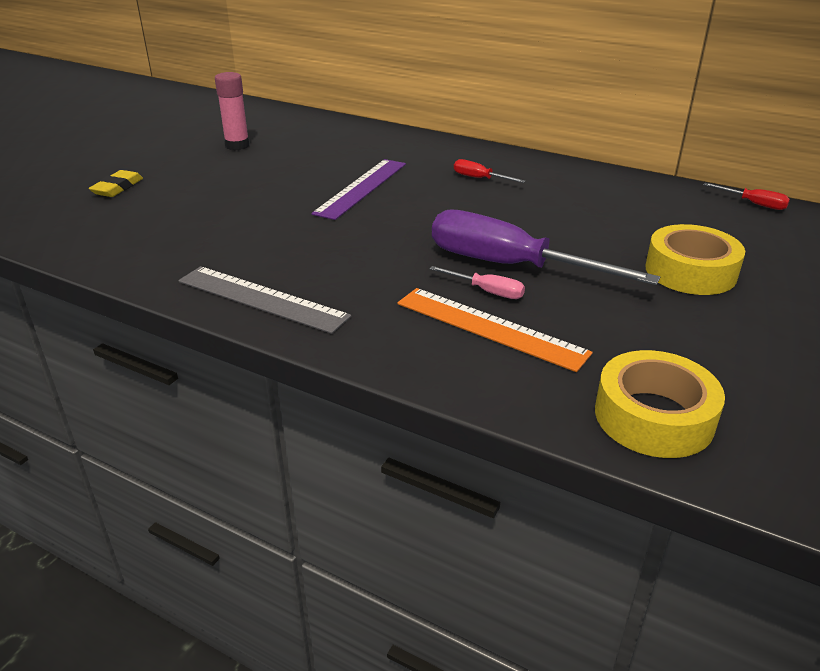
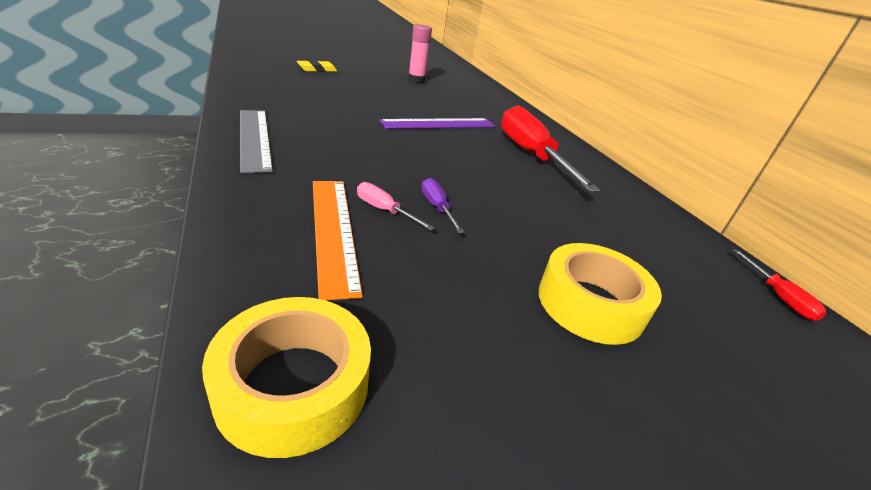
camera: 35 degrees right, 0 degrees up
(479, 178) = (531, 155): red screwdriver -> red screwdriver, size x2.37
(487, 291) = (384, 211): pink screwdriver -> pink screwdriver turned 150 degrees clockwise
(510, 266) = (437, 208): purple screwdriver -> purple screwdriver, size x0.42

